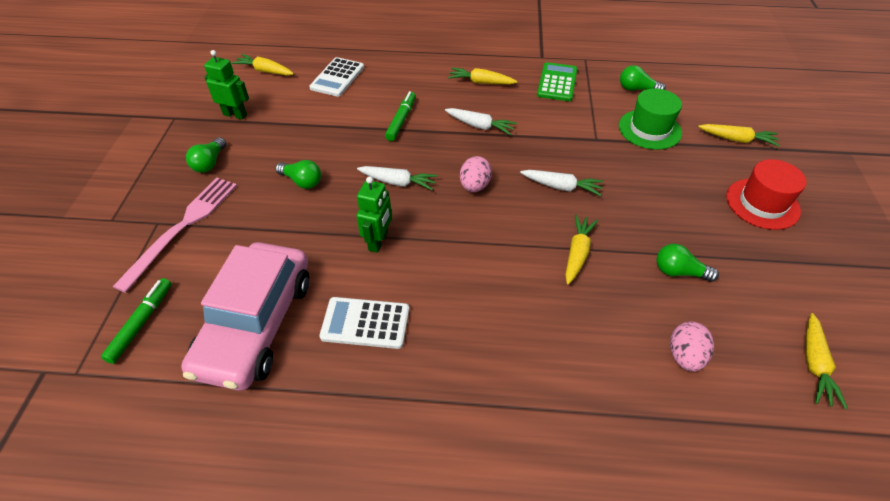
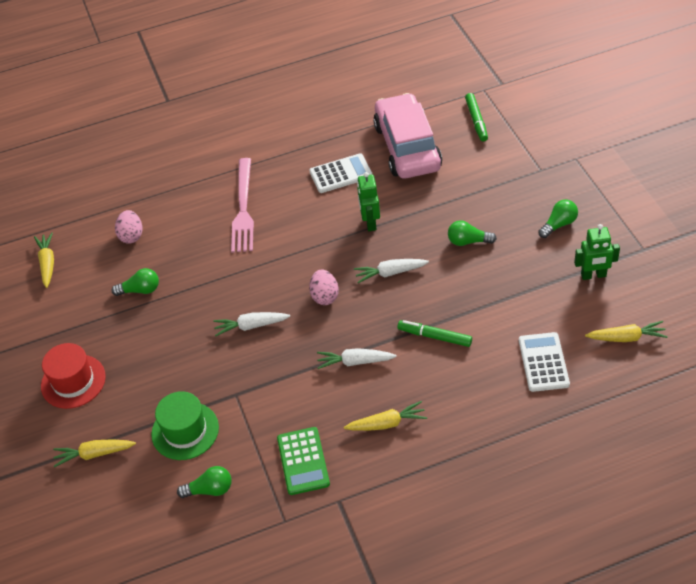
camera: 160 degrees right, 0 degrees up
(182, 227) = (519, 174): pink fork -> pink fork (243, 208)
(210, 163) = (558, 224): green light bulb -> green light bulb turned 60 degrees clockwise
(401, 120) = (434, 336): green marker -> green marker turned 120 degrees clockwise
(577, 253) = (219, 274): yellow carrot -> none

